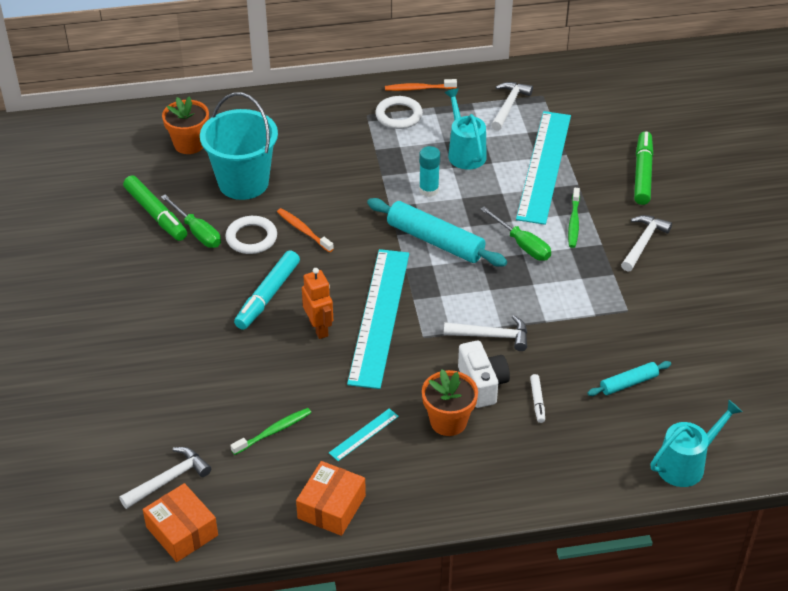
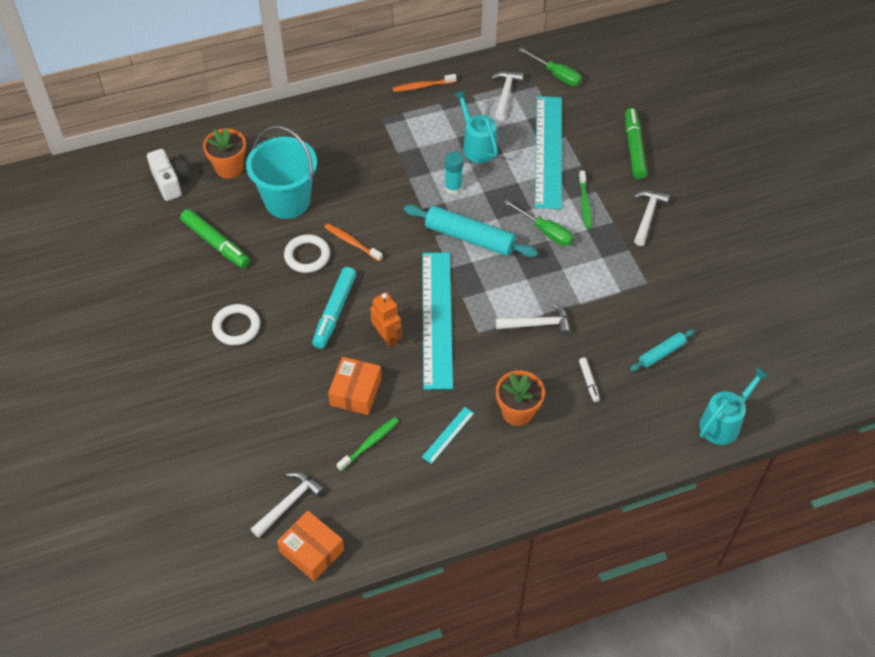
camera: 10 degrees left, 10 degrees up
(197, 232) = (257, 256): green screwdriver -> green screwdriver (556, 75)
(331, 507) = (435, 508): orange box -> orange box (356, 392)
(399, 115) = (411, 116): white ring -> white ring (236, 327)
(482, 384) = (539, 372): white camera -> white camera (171, 182)

